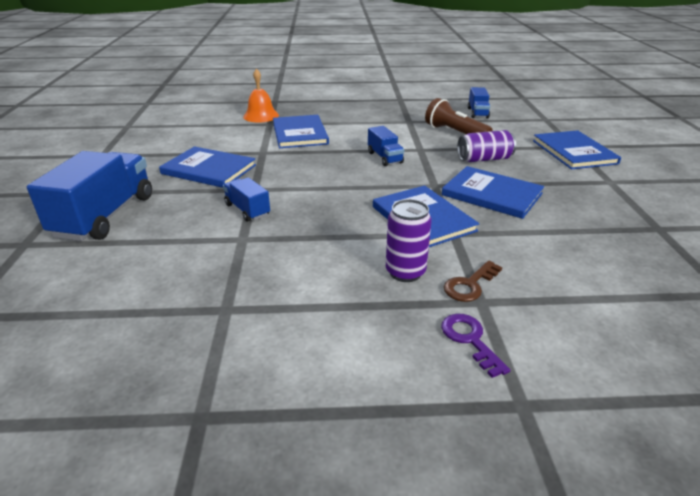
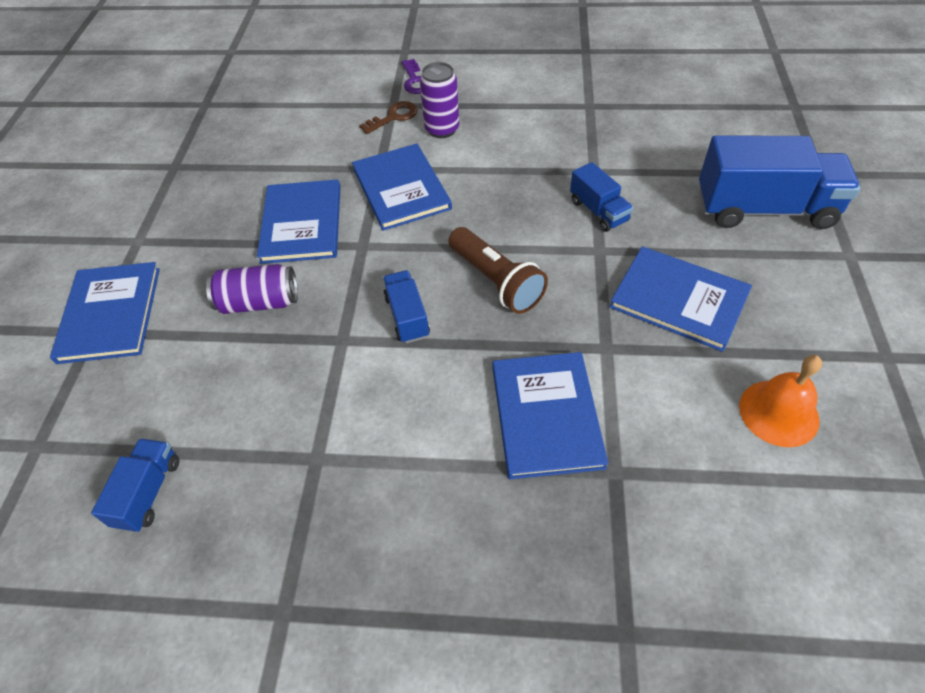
camera: 170 degrees left, 20 degrees up
(105, 216) = (764, 209): blue truck -> blue truck turned 105 degrees counterclockwise
(261, 116) = (643, 520): orange bell -> orange bell (778, 412)
(455, 133) = (253, 395): brown flashlight -> brown flashlight (496, 281)
(491, 194) = (302, 223): blue book -> blue book turned 45 degrees clockwise

